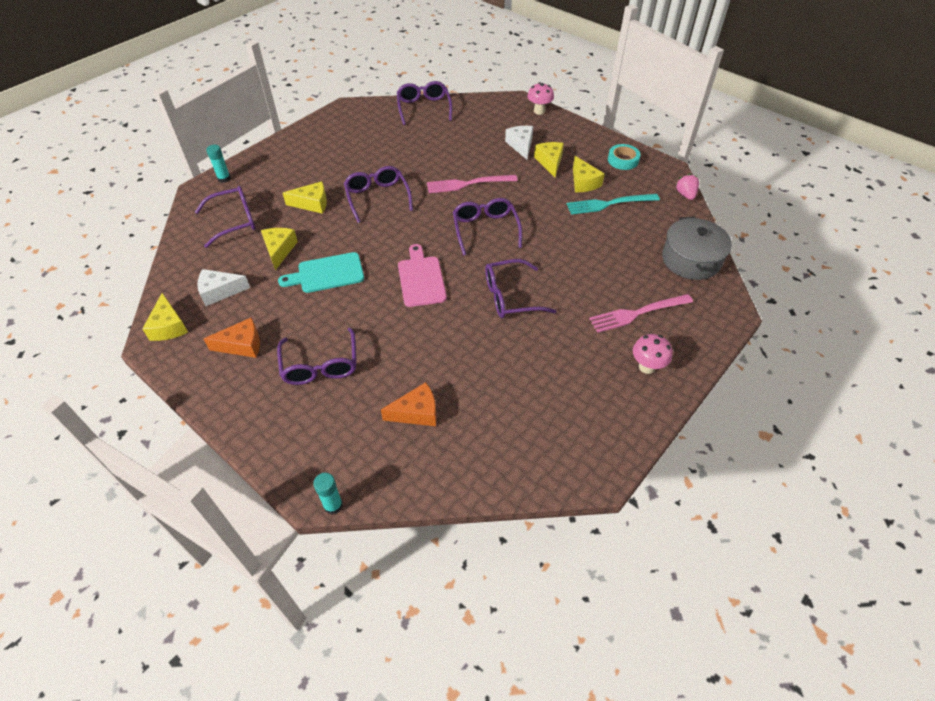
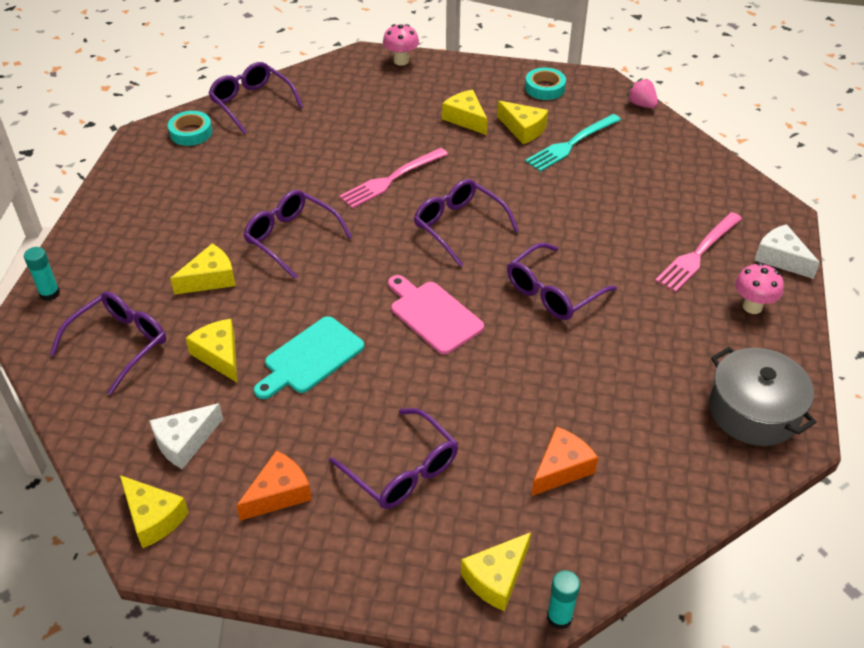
camera: 30 degrees left, 5 degrees down
(317, 460) = (496, 578): none -> yellow cheese
(374, 114) = (191, 132): none -> turquoise tape
(521, 145) = (415, 110): white cheese -> white cheese (781, 258)
(691, 260) = (703, 174): grey pot -> grey pot (754, 411)

